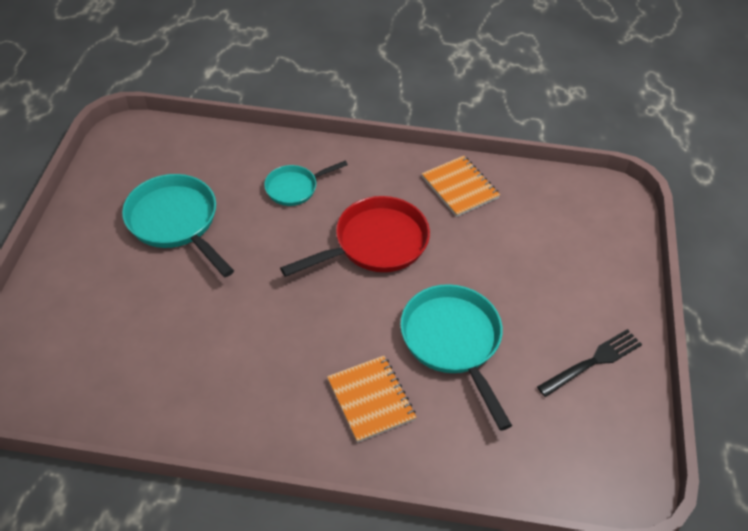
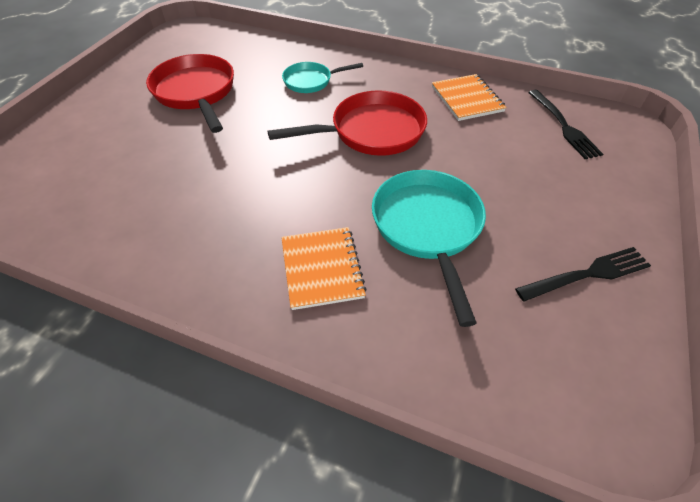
camera: 15 degrees right, 0 degrees up
(176, 222) = (196, 92): turquoise pan -> red pan
(557, 207) = (564, 126): none -> black fork

